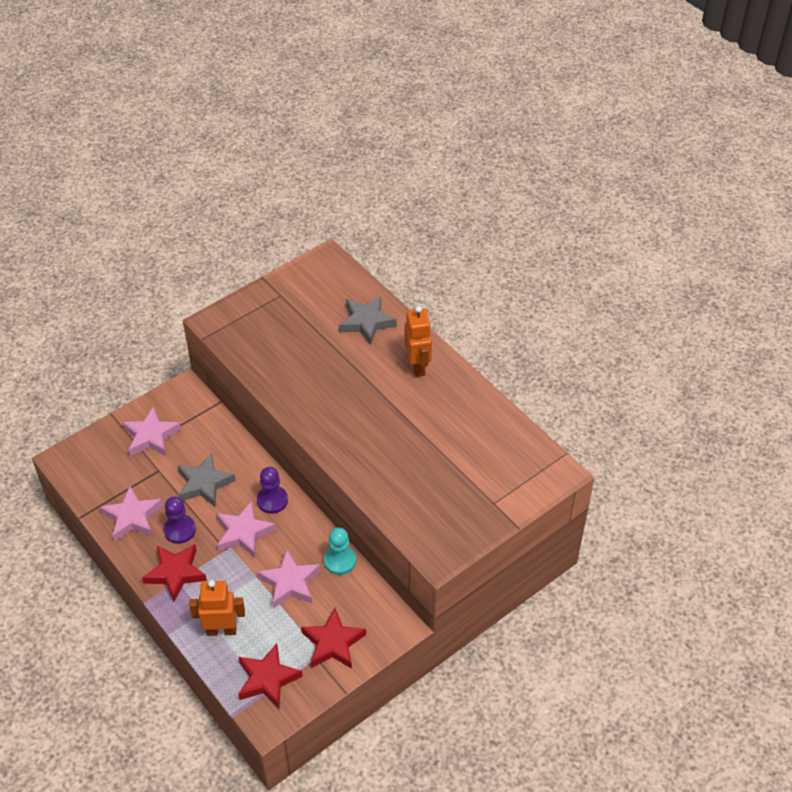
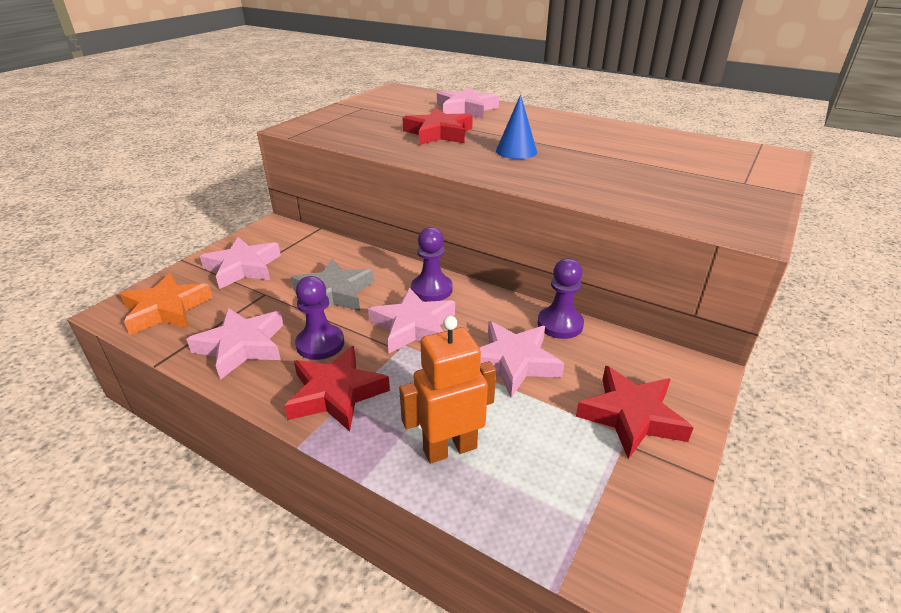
camera: 20 degrees left, 15 degrees down
(93, 467) = (166, 309): none -> orange star
(267, 679) = (574, 499): red star -> red star (439, 133)
(340, 561) = (560, 324): turquoise pawn -> purple pawn
(361, 410) = (516, 151): none -> blue cone
(366, 322) = (466, 109): grey star -> pink star
(418, 366) = (545, 122): orange robot -> none

